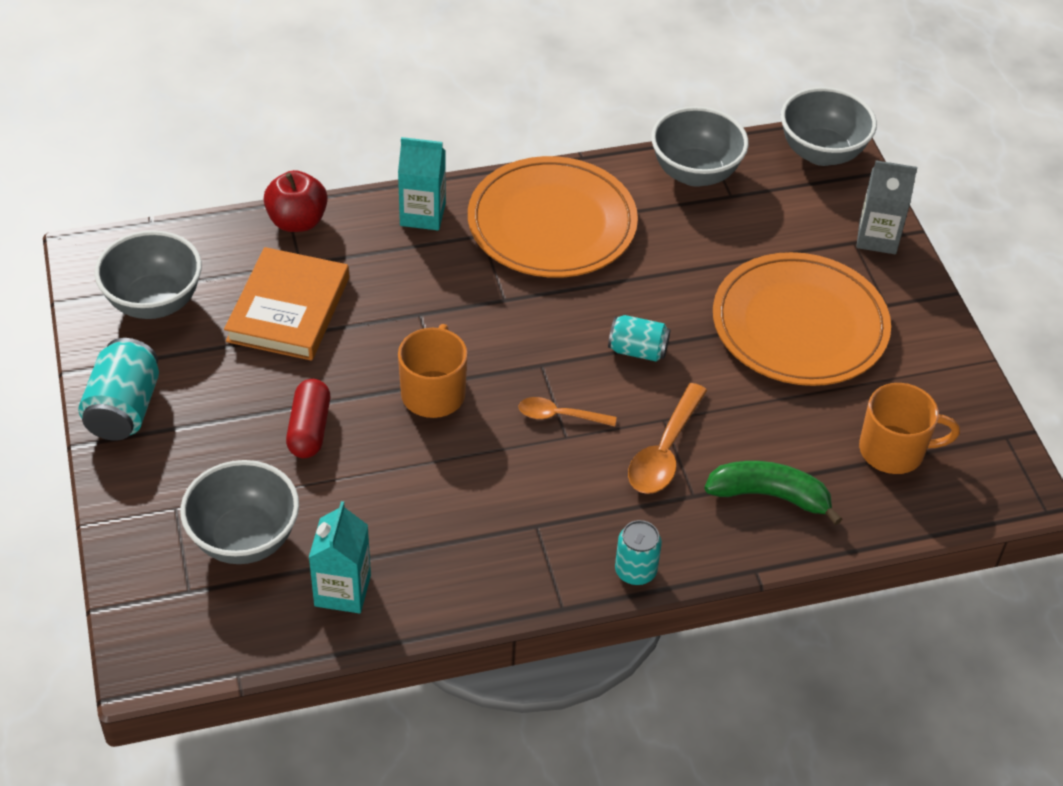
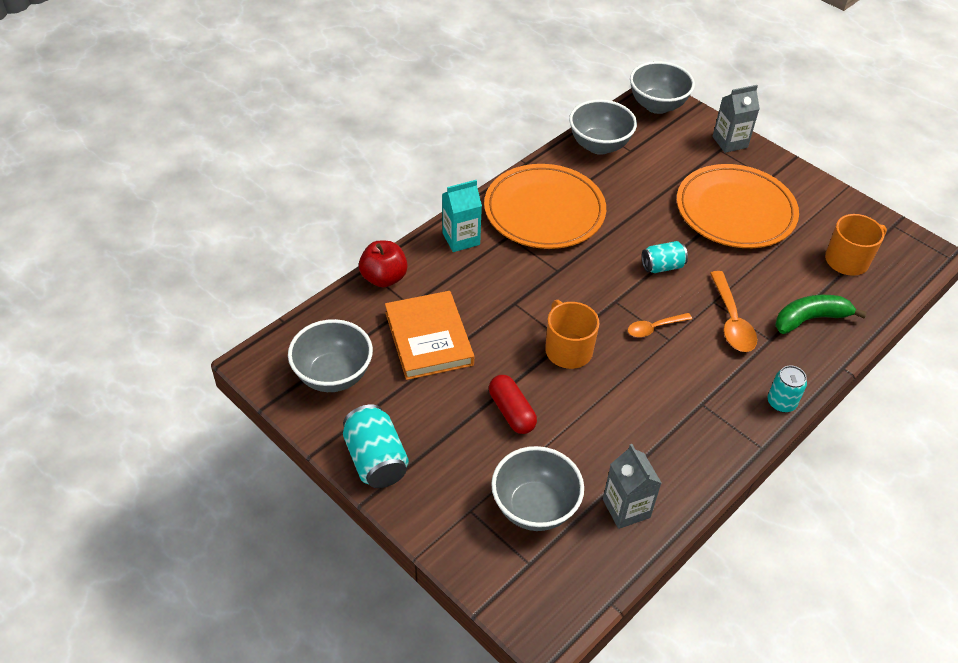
camera: 30 degrees left, 0 degrees up
(342, 590) = (626, 508): turquoise carton -> grey carton

